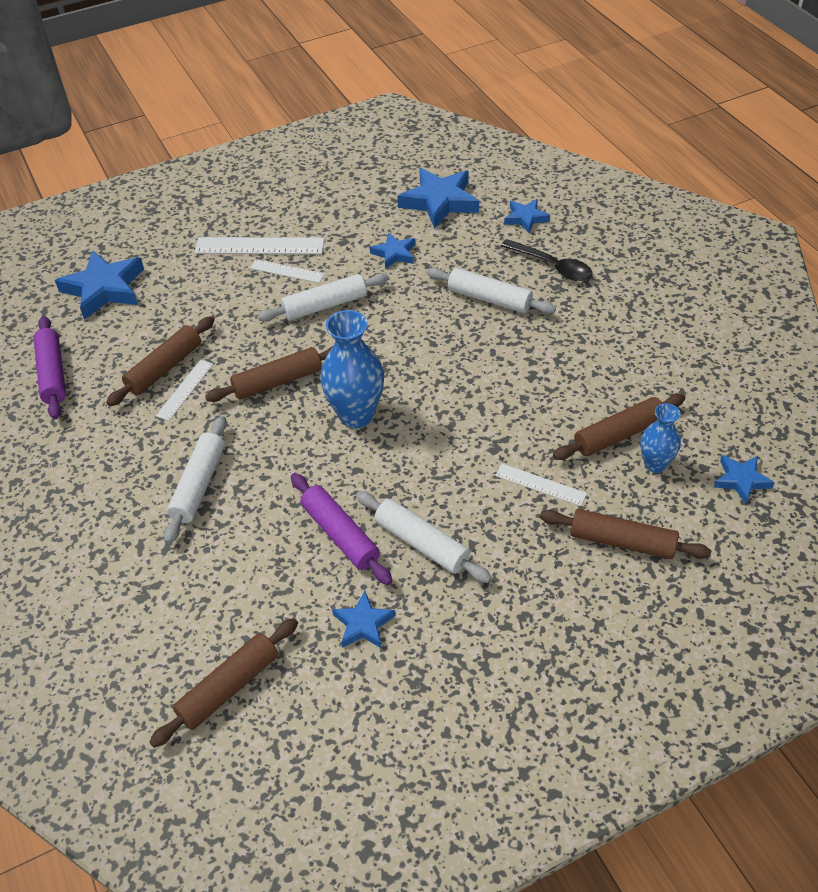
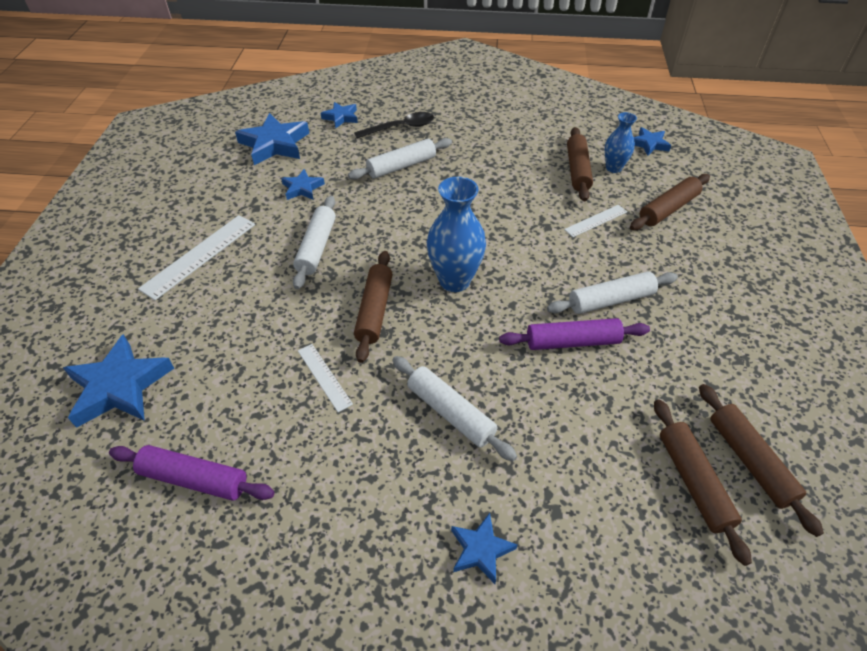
camera: 60 degrees left, 0 degrees up
(164, 368) = (281, 381): brown rolling pin -> brown rolling pin (749, 461)
(287, 271) = (251, 252): white ruler -> none
(363, 624) = (670, 366): blue star -> blue star (481, 550)

